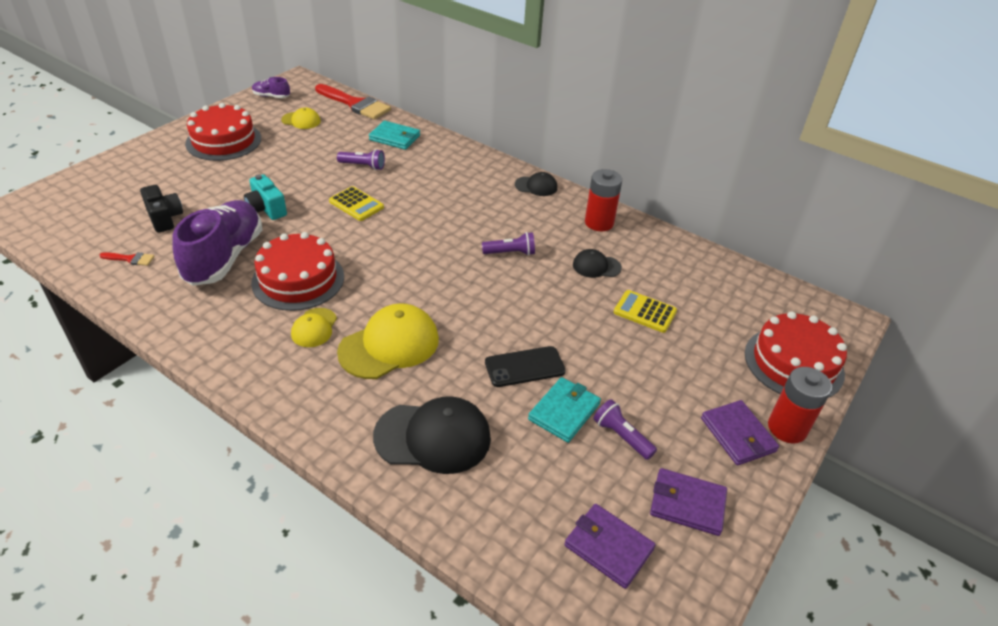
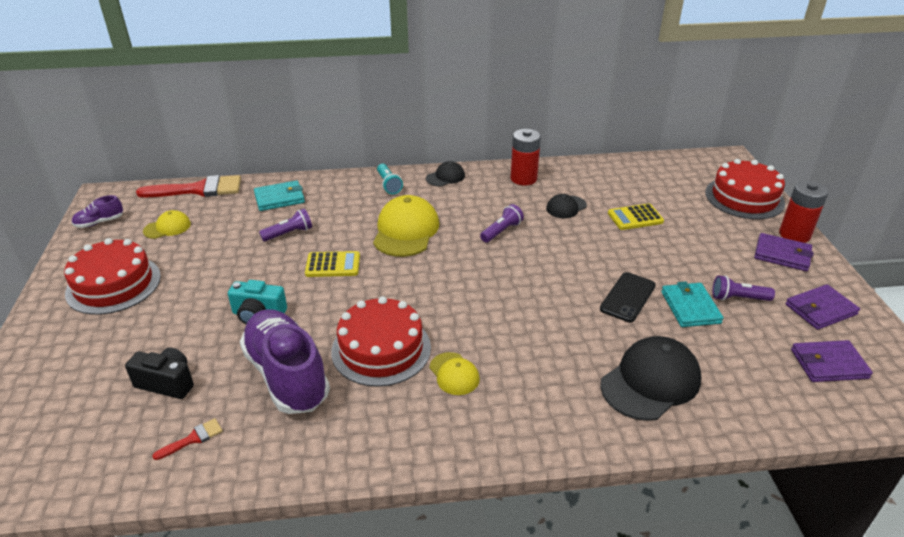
camera: 40 degrees left, 5 degrees down
(389, 345) = (526, 346): yellow cap -> yellow cap (406, 231)
(483, 169) = (388, 185): none -> turquoise flashlight

